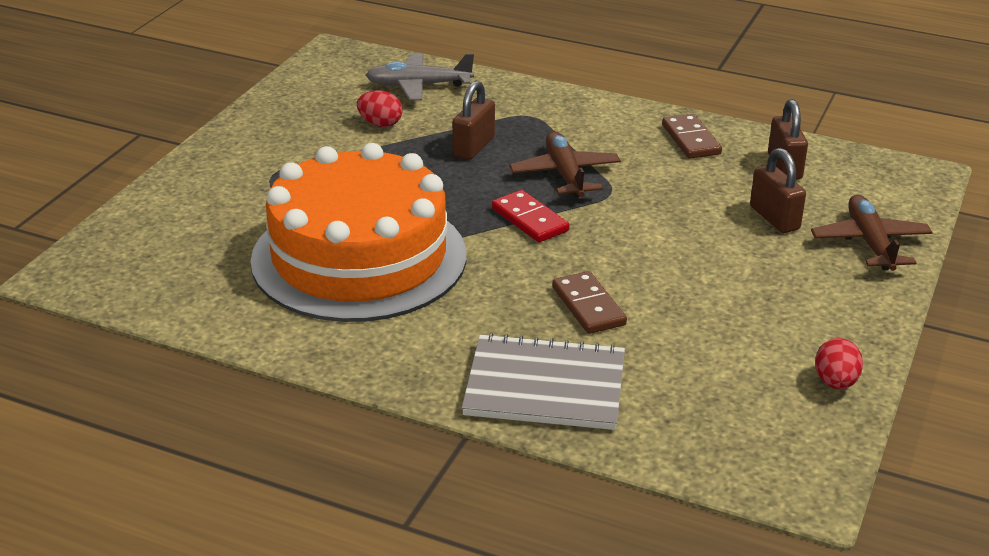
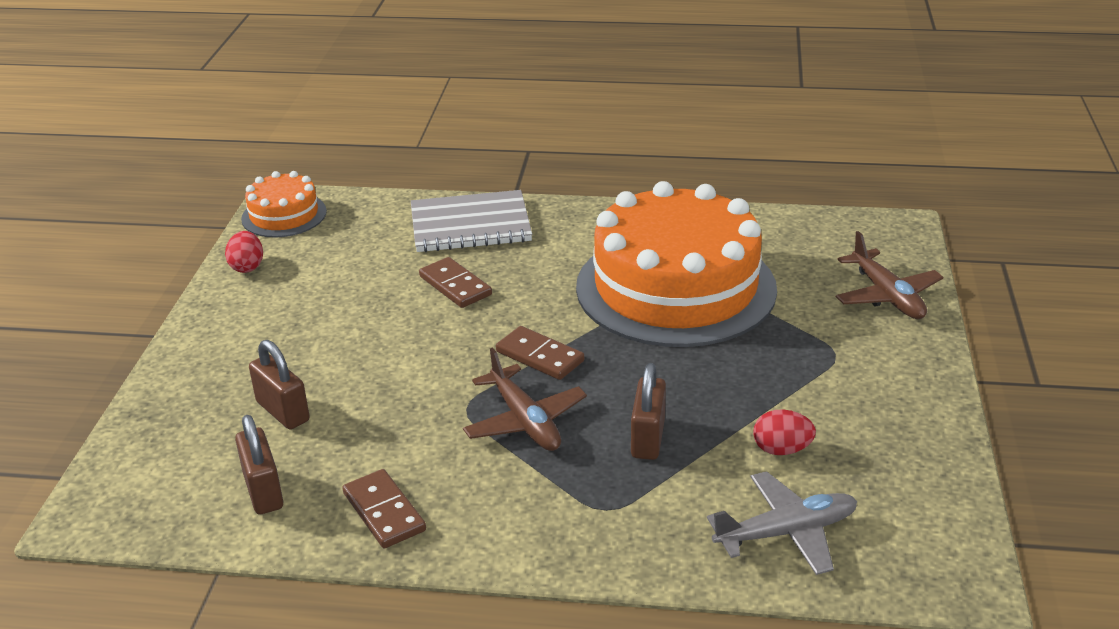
camera: 165 degrees right, 0 degrees up
(529, 220) = (540, 356): red domino -> brown domino
(797, 460) = (284, 215): none -> orange cake
(870, 243) = (183, 401): brown plane -> brown plane (887, 296)

